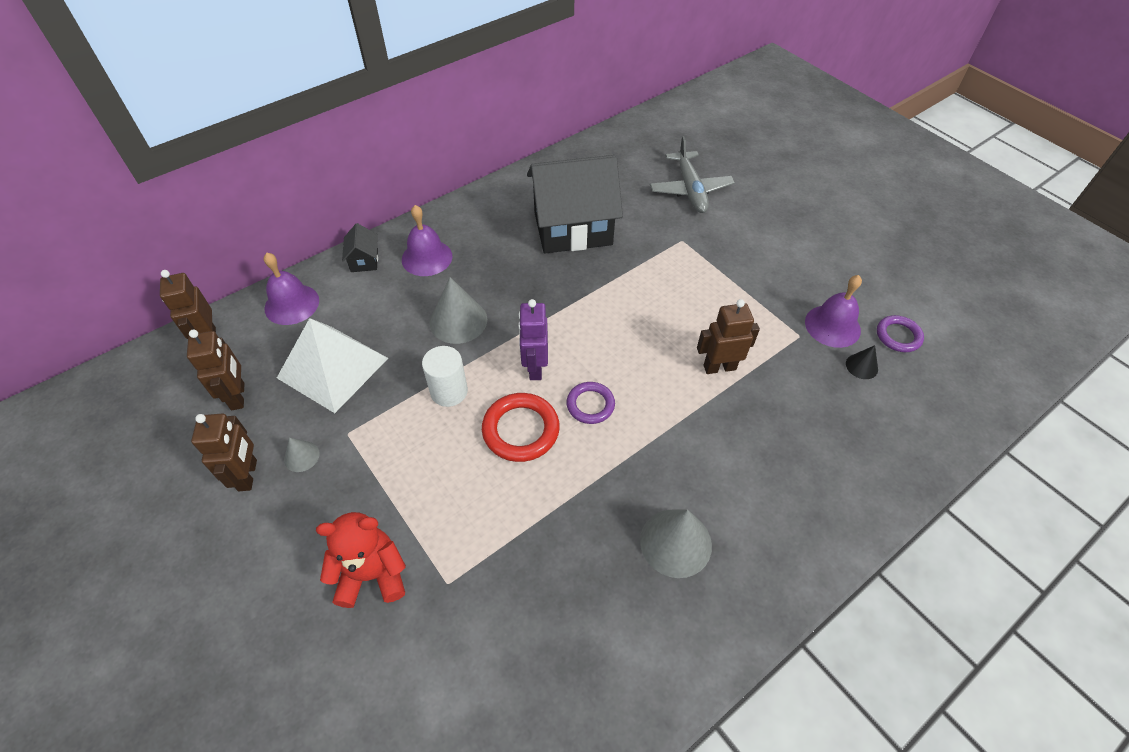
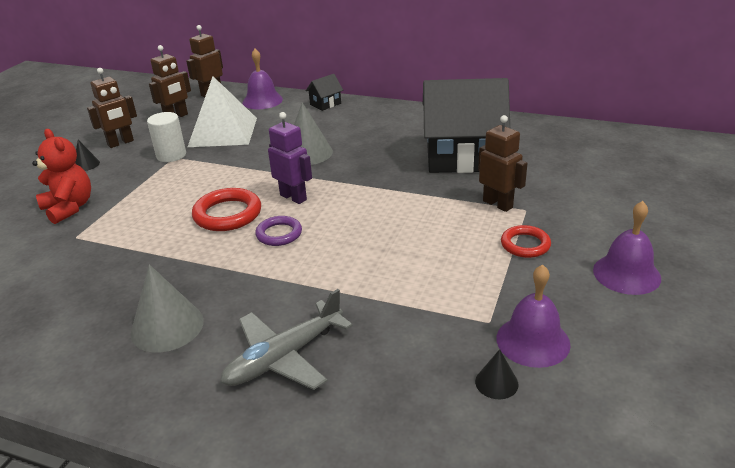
camera: 60 degrees right, 20 degrees down
(270, 529) = (86, 164): none -> black cone
(301, 456) = (145, 151): grey cone -> none
(427, 257) = (354, 120): purple bell -> purple bell (626, 274)
(449, 391) = (239, 175): white cylinder -> white cylinder (171, 155)
(535, 367) = (293, 197): purple robot -> purple robot turned 75 degrees clockwise
(573, 228) = (462, 157): black house -> black house turned 45 degrees counterclockwise
(690, 189) = (601, 190): grey plane -> grey plane (284, 357)
(719, 367) = (388, 284): brown robot -> brown robot (498, 204)
(726, 267) = (525, 245): none -> red ring
(898, 336) = (583, 401): purple ring -> none

